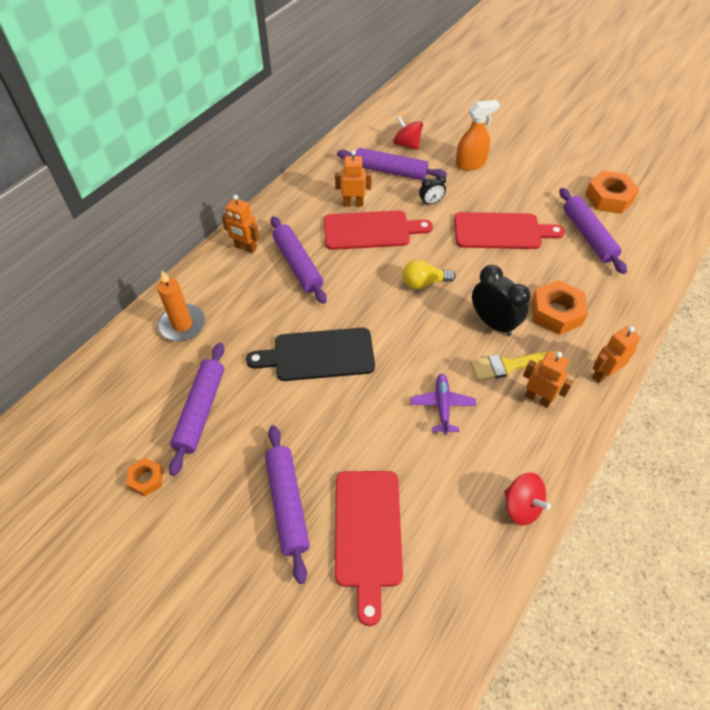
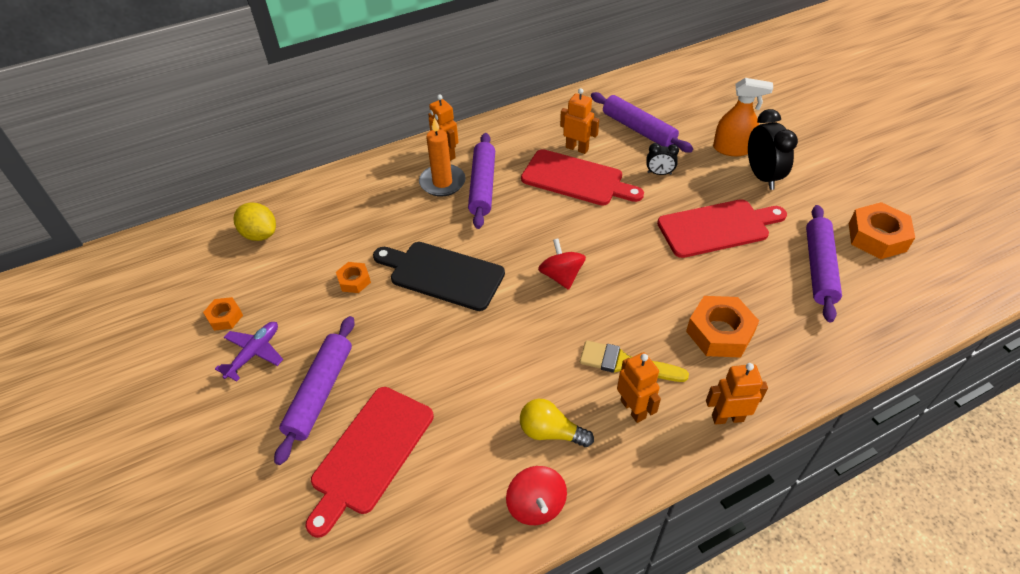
camera: 30 degrees right, 5 degrees down
(122, 388) = (260, 234): none -> yellow lemon
(182, 325) = (344, 201): orange candle -> orange candle (442, 182)
(200, 411) = (307, 280): purple rolling pin -> none
(245, 393) = (354, 281): none -> orange nut
(407, 144) = (675, 109): red spinning top -> red spinning top (561, 276)
(424, 283) = (594, 248): yellow light bulb -> yellow light bulb (551, 432)
(442, 406) = (526, 371): purple plane -> purple plane (254, 353)
(493, 323) = (639, 315): black clock -> black clock (762, 176)
(501, 231) = (717, 228): red cutting board -> red cutting board turned 45 degrees counterclockwise

